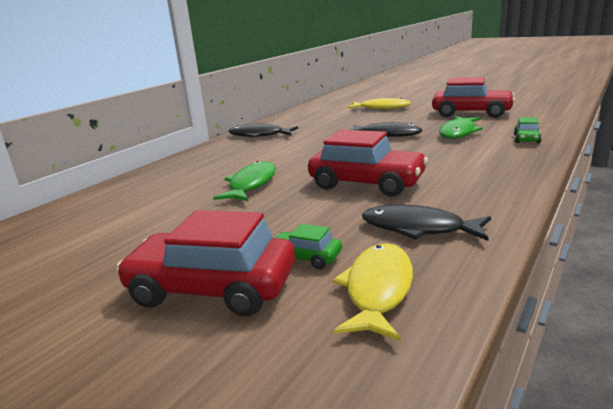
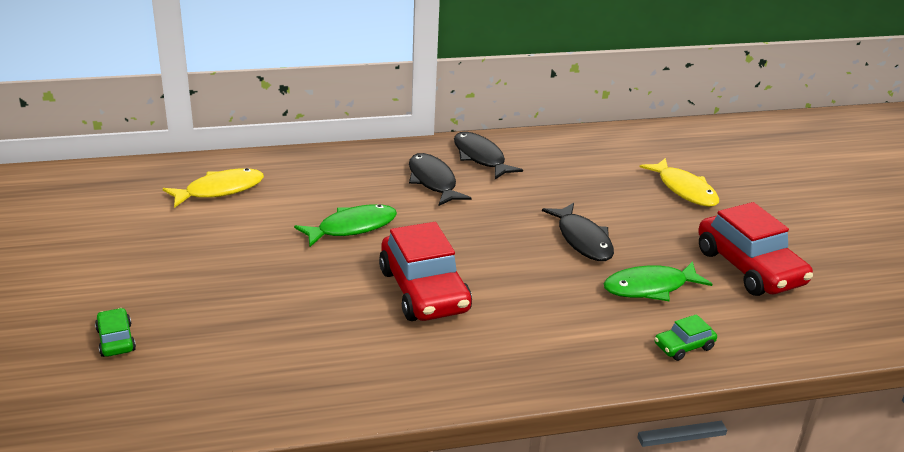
camera: 40 degrees right, 10 degrees up
(212, 288) = (176, 309): red car -> none
(305, 257) = (254, 327): green car -> green car (116, 340)
(378, 290) = (240, 382): yellow fish -> yellow fish (220, 190)
(418, 228) = (356, 361): black fish -> black fish (433, 181)

